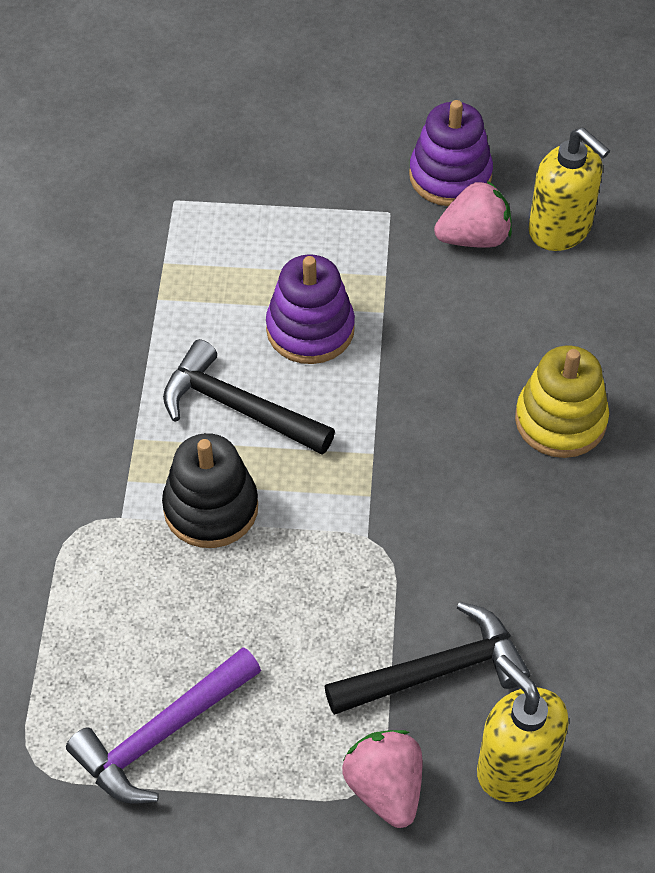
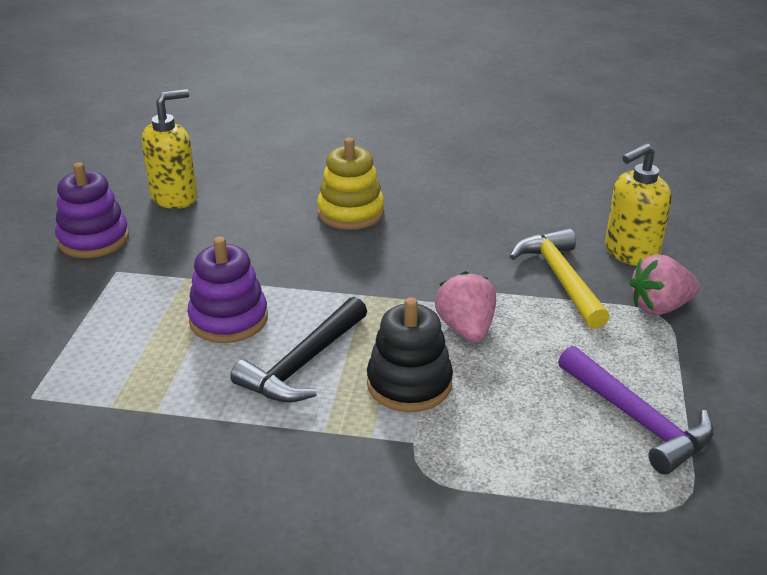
camera: 85 degrees left, 20 degrees down
(437, 671) = (560, 278): black hammer -> yellow hammer
(474, 238) = (165, 233): pink strawberry -> pink strawberry (466, 329)

